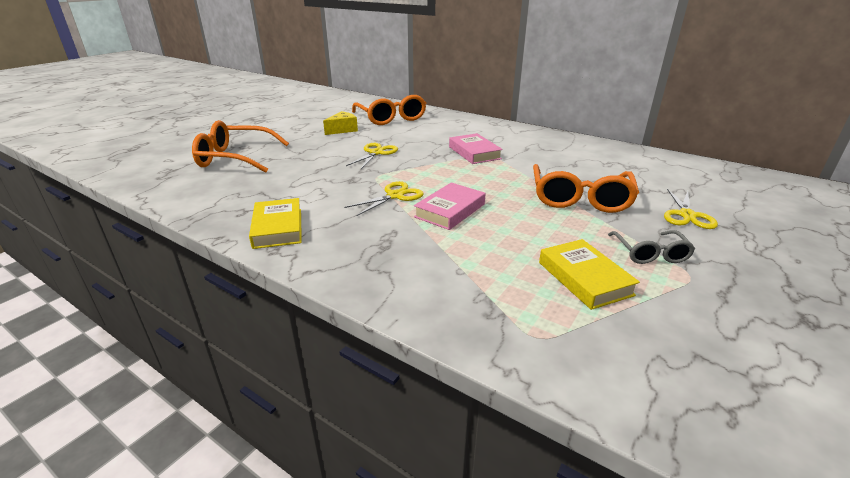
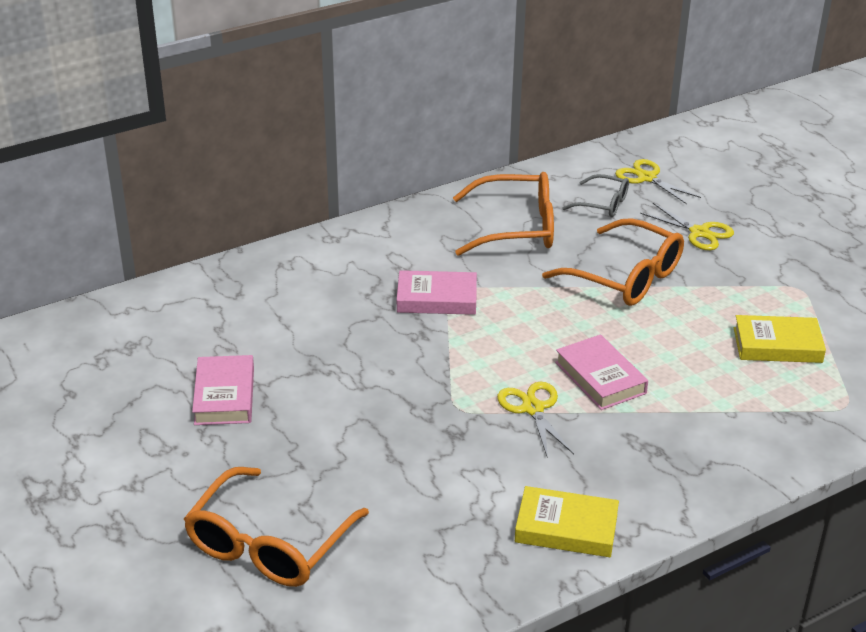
camera: 65 degrees left, 5 degrees up
(342, 130) = (224, 396): yellow cheese -> pink book
(376, 153) = (367, 386): yellow scissors -> yellow scissors (647, 178)
(391, 118) = (208, 327): orange glasses -> orange glasses (516, 228)
(650, 253) = (755, 290): grey glasses -> grey glasses (603, 204)

